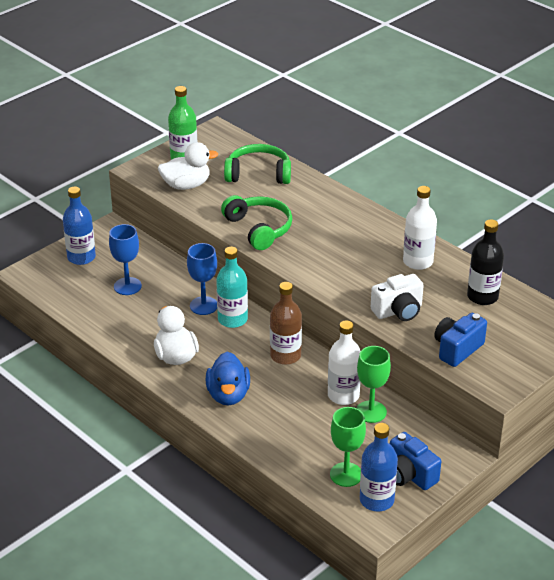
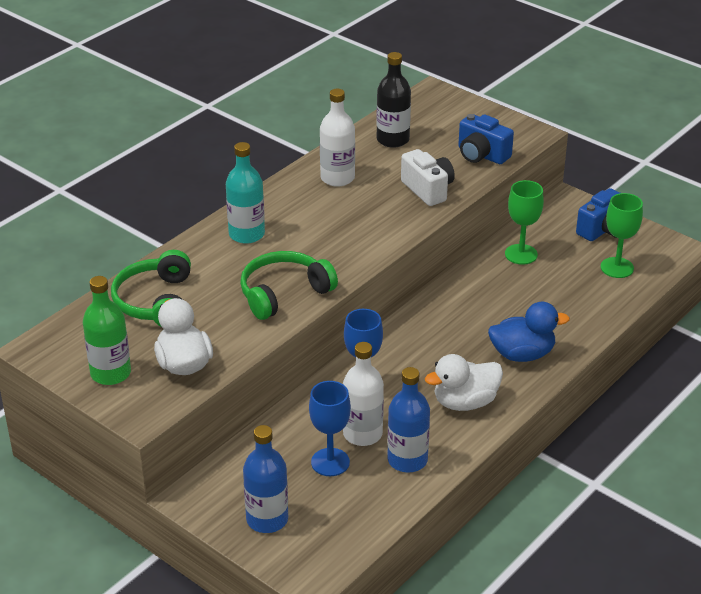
camera: 95 degrees left, 0 degrees up
(232, 319) = (386, 361): turquoise bottle -> turquoise bottle (246, 234)
(285, 355) = (445, 316): brown bottle -> none
(343, 395) = (501, 273): white bottle -> white bottle (362, 434)
(376, 500) = (644, 248): blue bottle -> blue bottle (407, 460)

